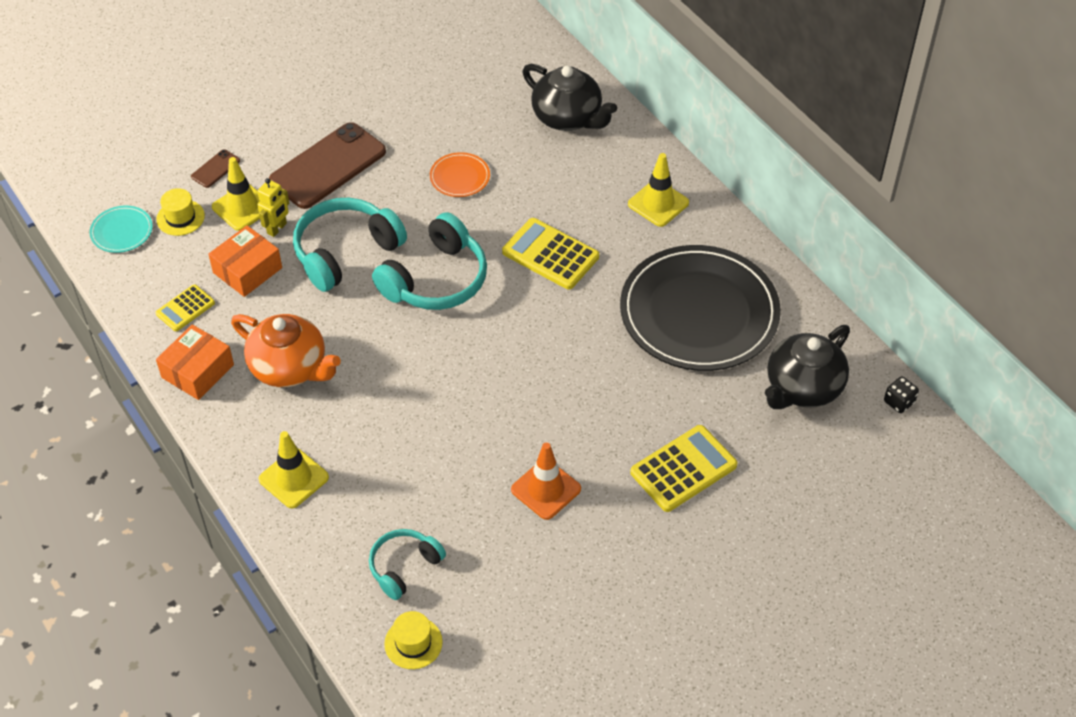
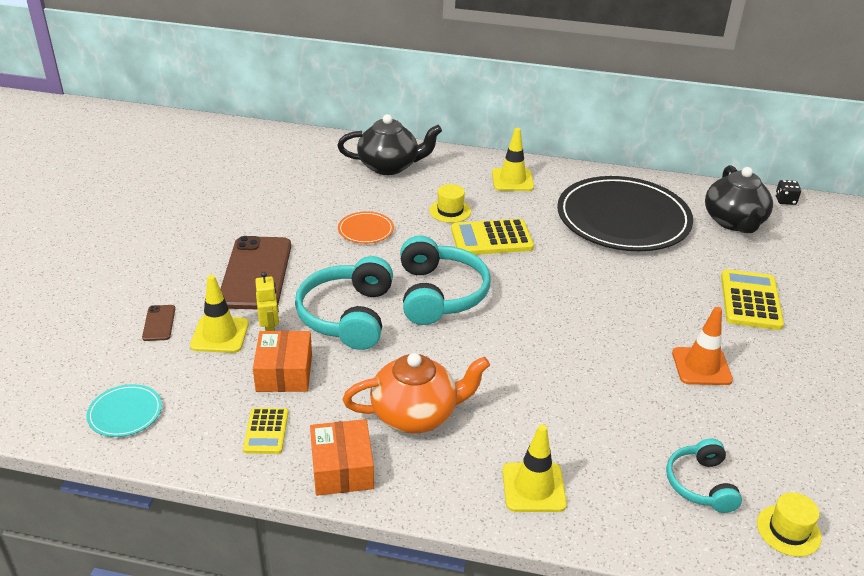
camera: 45 degrees left, 15 degrees down
(180, 218) = (171, 372): yellow hat -> yellow hat (450, 211)

